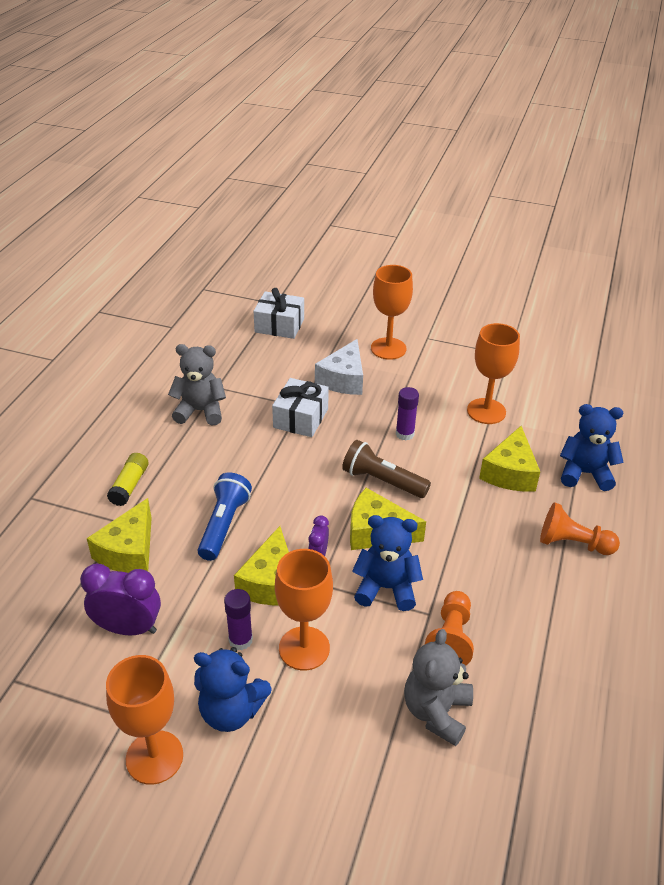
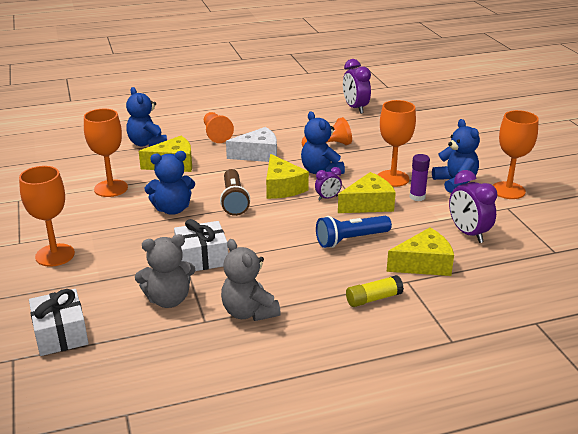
camera: 125 degrees left, 10 degrees down
(343, 379) = (126, 259): white cheese -> white cheese (258, 154)
(405, 434) = (172, 209): purple glue stick -> blue teddy bear
(436, 712) = (373, 138): grey teddy bear -> grey teddy bear (168, 299)
(572, 771) = (355, 108): none -> purple clock

